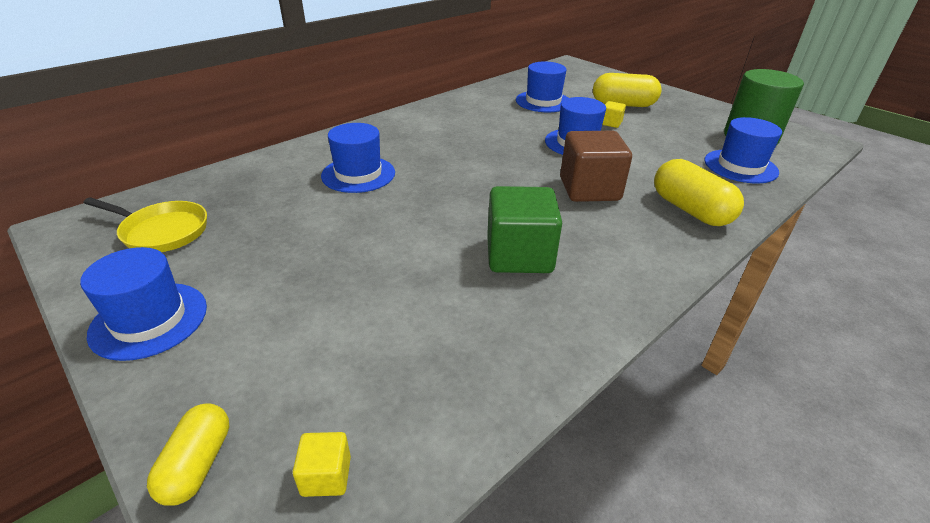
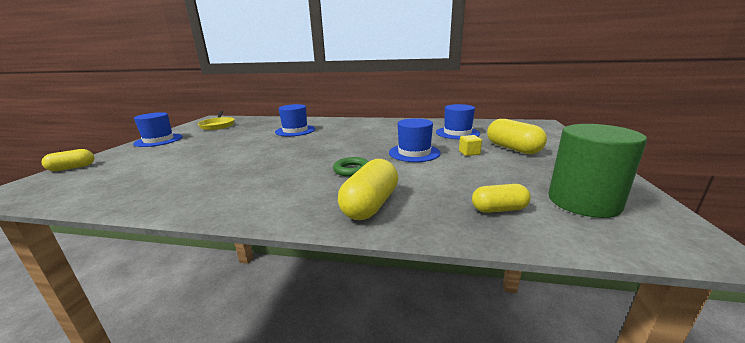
camera: 55 degrees right, 15 degrees down
(326, 476) = (58, 185): yellow cube -> none
(519, 255) = (247, 173): green cube -> none
(589, 189) = (352, 170): brown cube -> green ring
(740, 166) = (499, 209): blue hat -> yellow capsule

